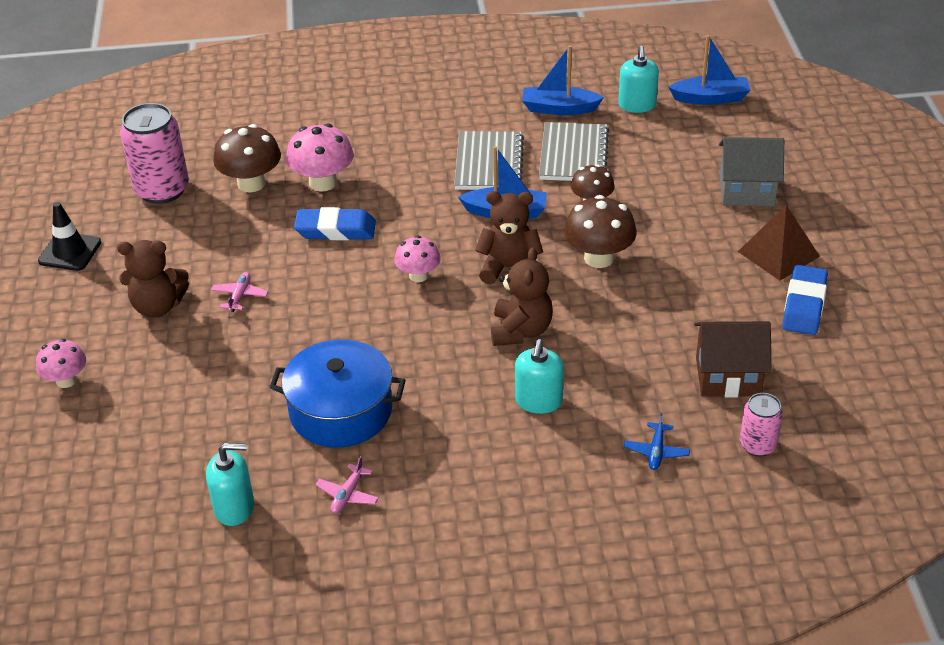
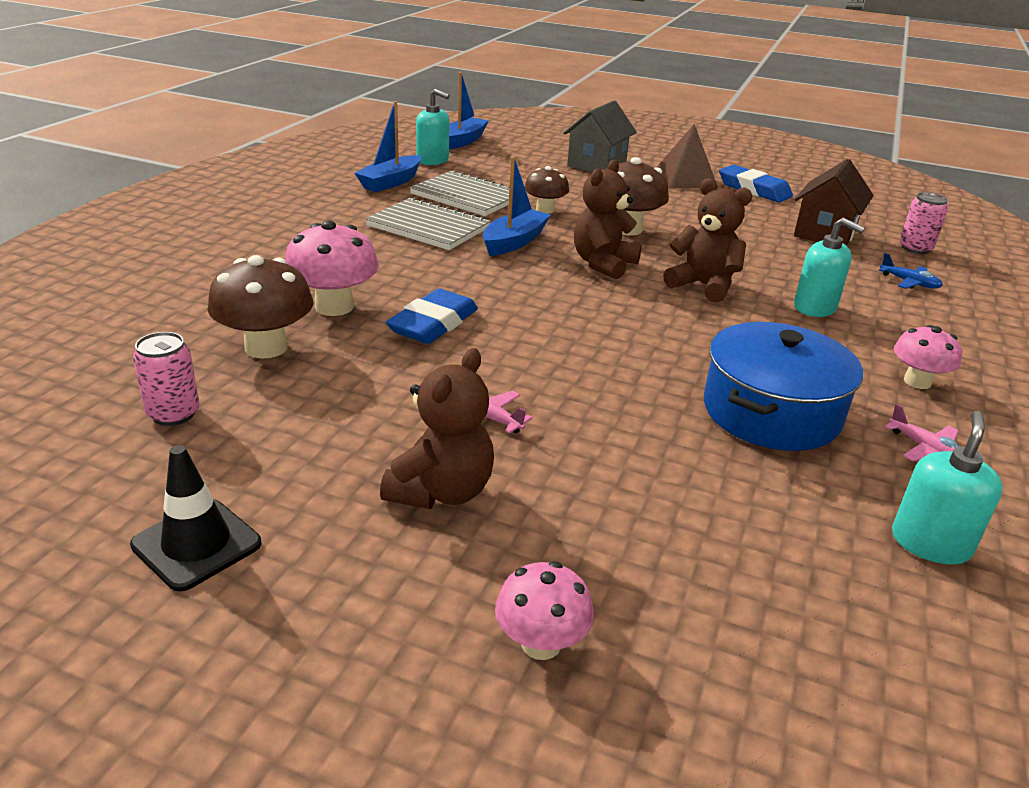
camera: 65 degrees left, 10 degrees down
(162, 190) = (173, 414): pink can -> pink can, size x0.55
(418, 275) = (568, 305): pink mushroom -> pink mushroom (917, 381)

